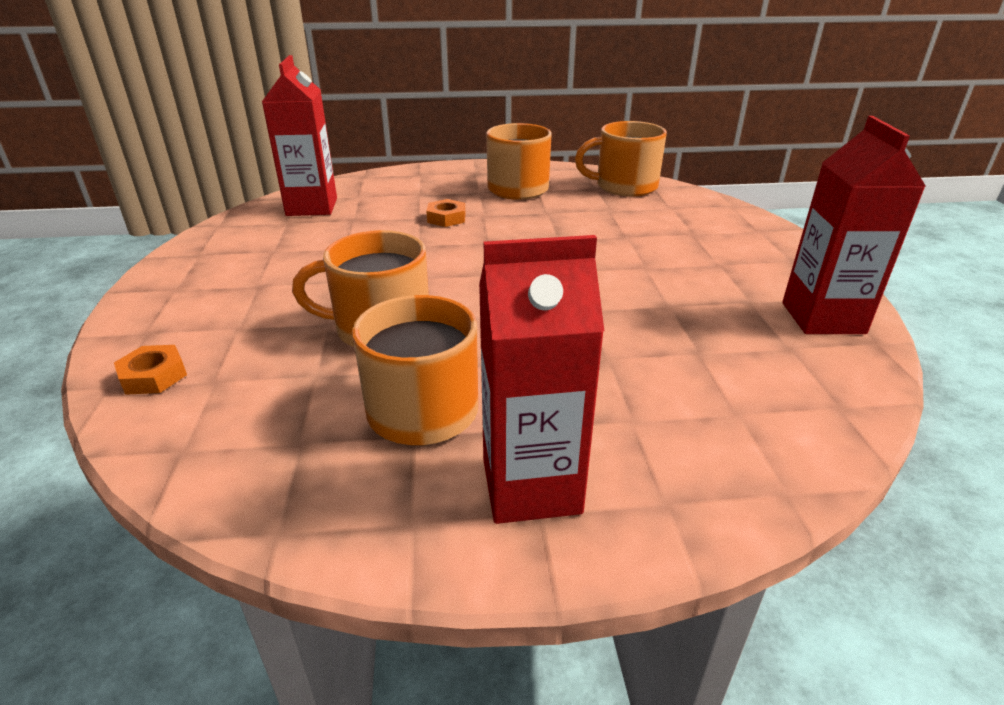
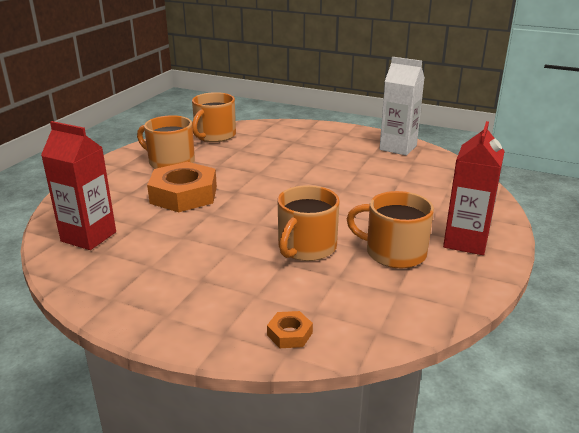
camera: 60 degrees left, 5 degrees down
(446, 218) = (184, 195): orange nut -> orange nut, size x2.26
(822, 318) = (398, 148): red carton -> white carton

